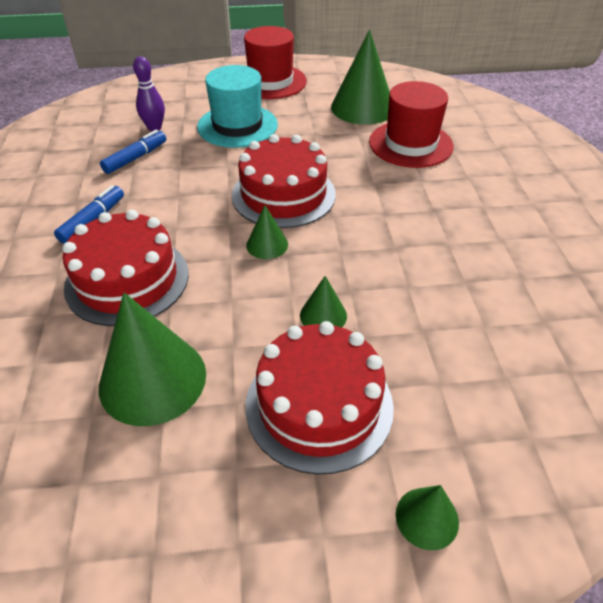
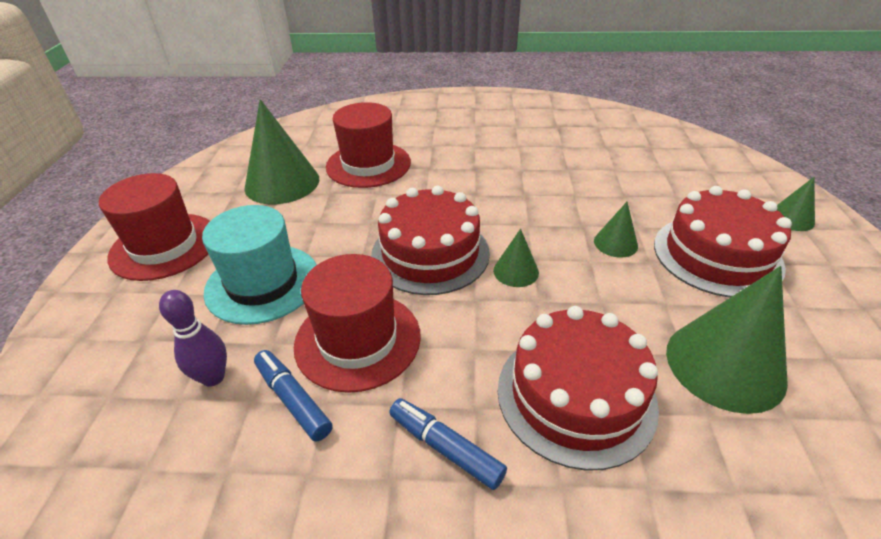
camera: 80 degrees left, 5 degrees down
(184, 173) = (357, 340): none -> red hat

